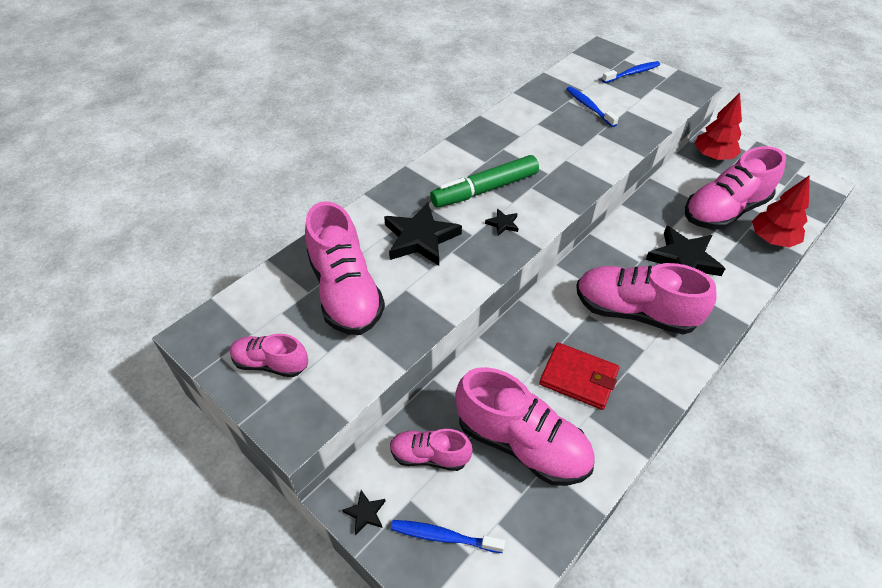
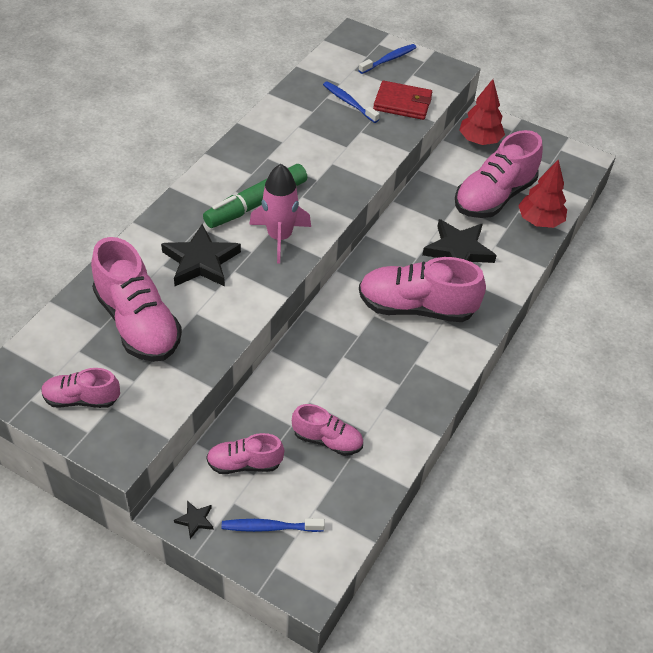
camera: 15 degrees left, 0 degrees up
(502, 224) = (279, 237): black star -> pink rocket
(522, 443) = (327, 440): pink shoe -> pink shoe, size x0.55
(578, 378) = (371, 375): red wallet -> red wallet (402, 103)

